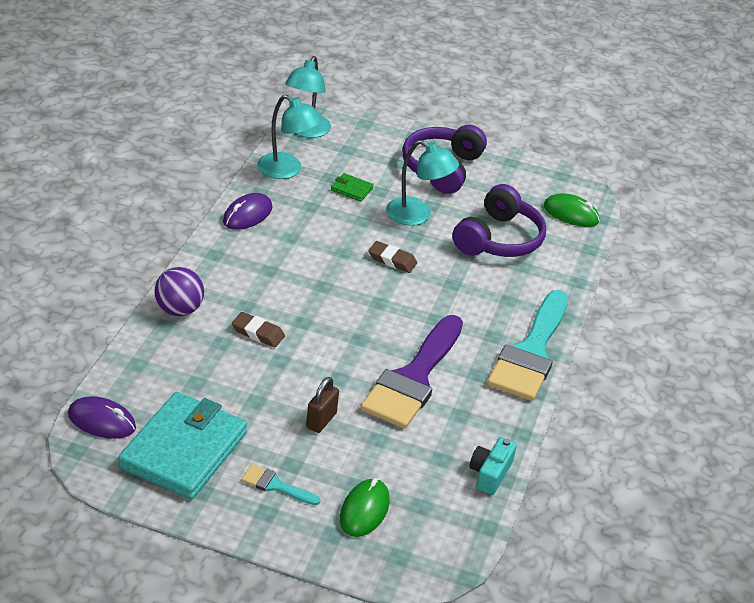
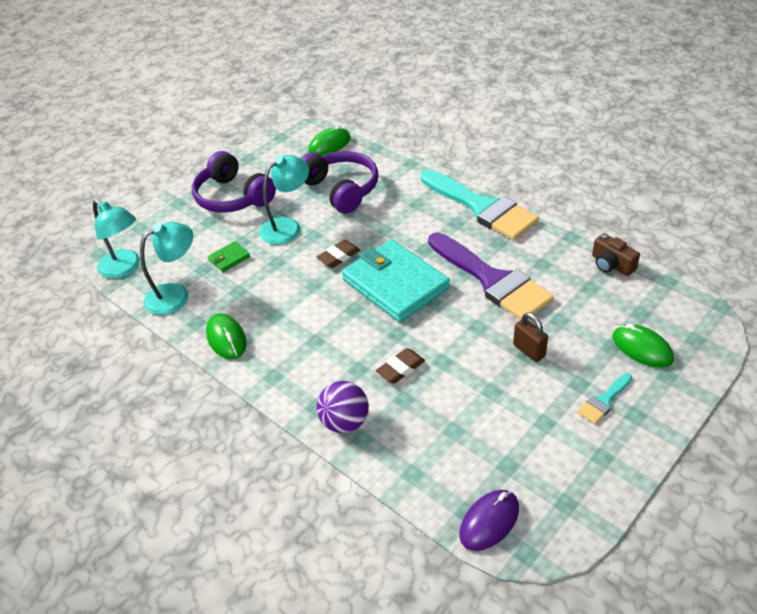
camera: 60 degrees left, 5 degrees up
(183, 450) = (545, 460): turquoise wallet -> turquoise wallet (395, 284)
(247, 215) = (226, 338): purple mouse -> green mouse
(490, 473) = (611, 264): turquoise camera -> brown camera

